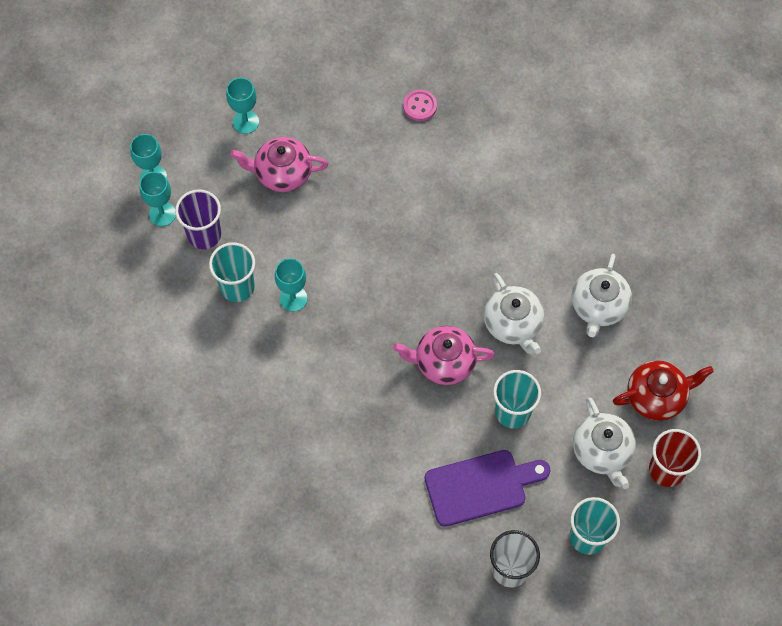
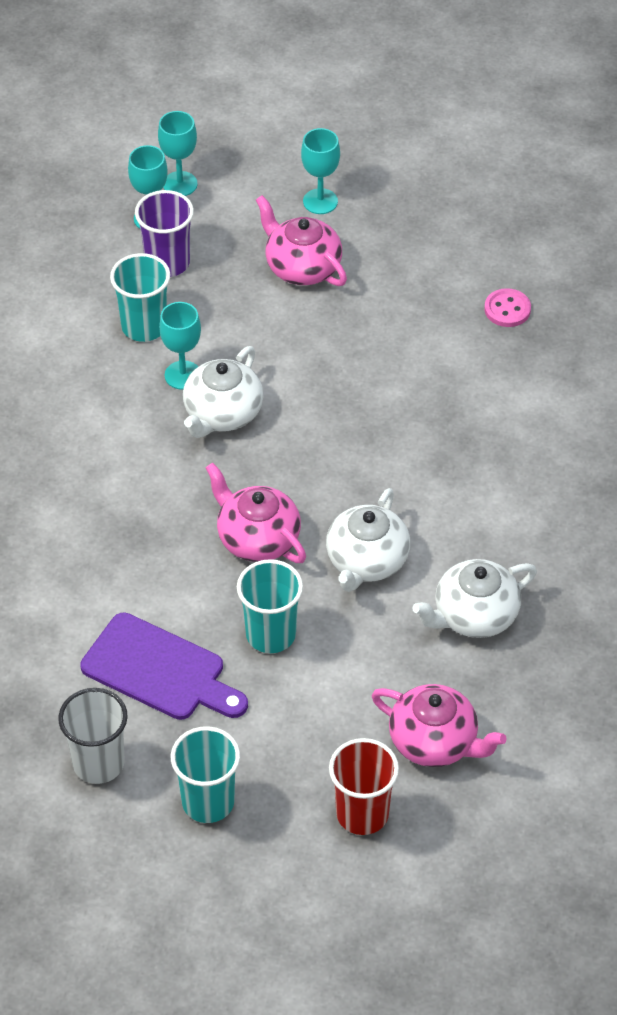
camera: 45 degrees right, 15 degrees down
(602, 451) = (316, 742): white teapot -> white teapot (222, 413)
(657, 396) = (435, 742): red teapot -> pink teapot

